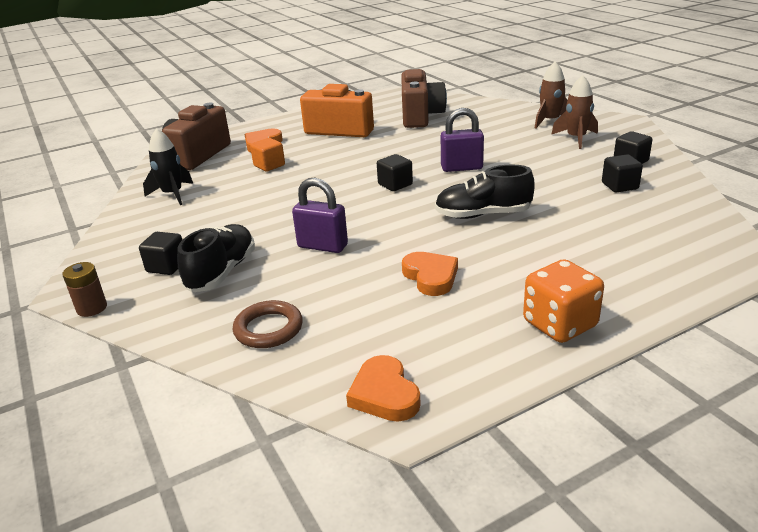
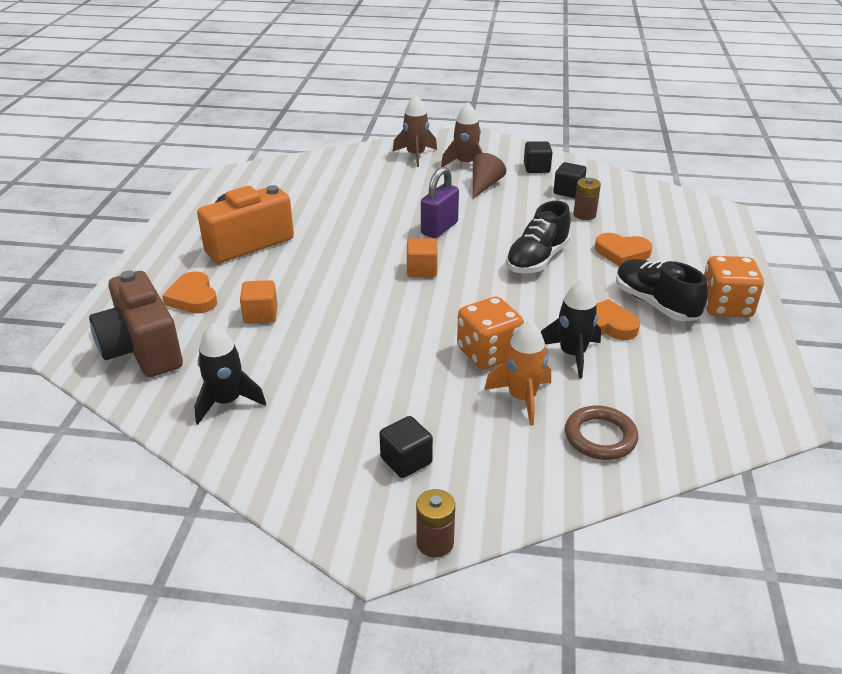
camera: 55 degrees left, 5 degrees up
(222, 272) = (465, 428): black shoe -> black shoe (655, 304)
(282, 279) = (522, 398): none -> orange rocket
(322, 246) = (488, 353): purple padlock -> orange dice
(366, 278) = (572, 354): none -> black rocket
(384, 394) = (746, 415): orange heart -> orange heart (622, 253)
(395, 184) = (422, 270): black cube -> orange cube
(420, 116) = (295, 195): brown camera -> none
(557, 156) = (484, 185): none -> brown cone
(594, 206) = (584, 215): none -> brown battery

